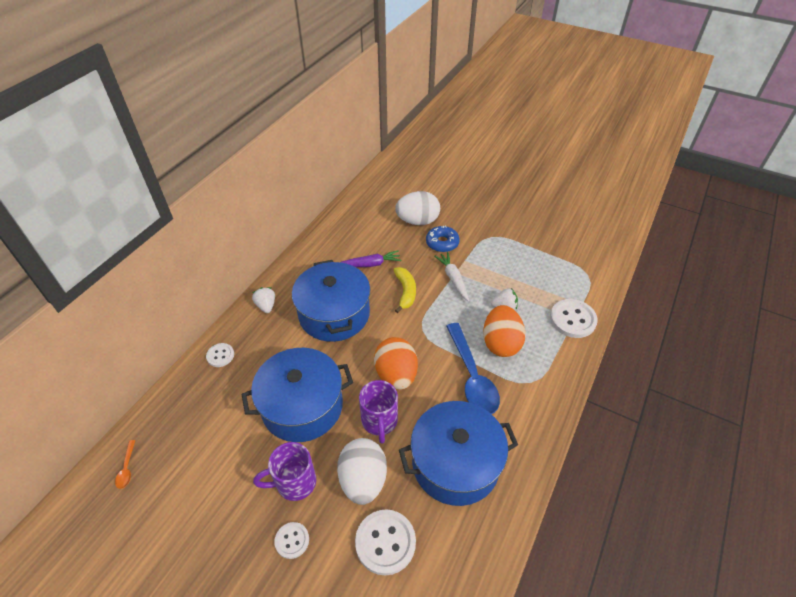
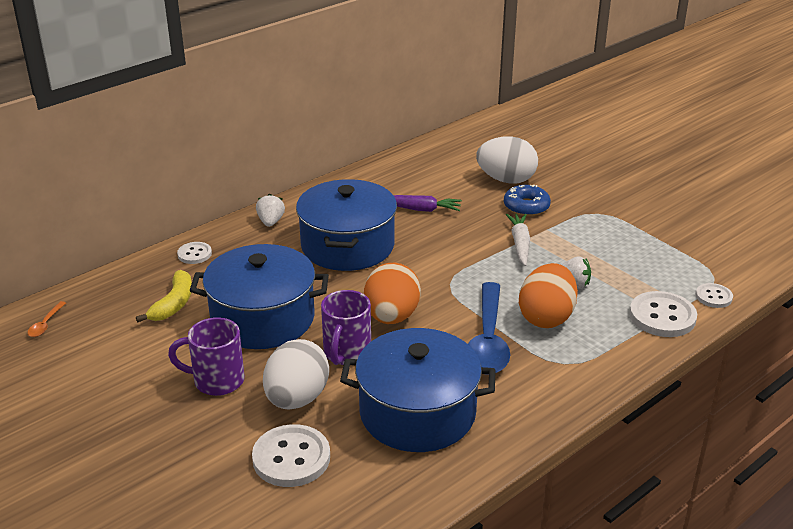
camera: 20 degrees right, 15 degrees down
(292, 540) = (187, 428): white button -> white button (713, 297)
(405, 292) = (449, 243): yellow banana -> yellow banana (173, 304)

